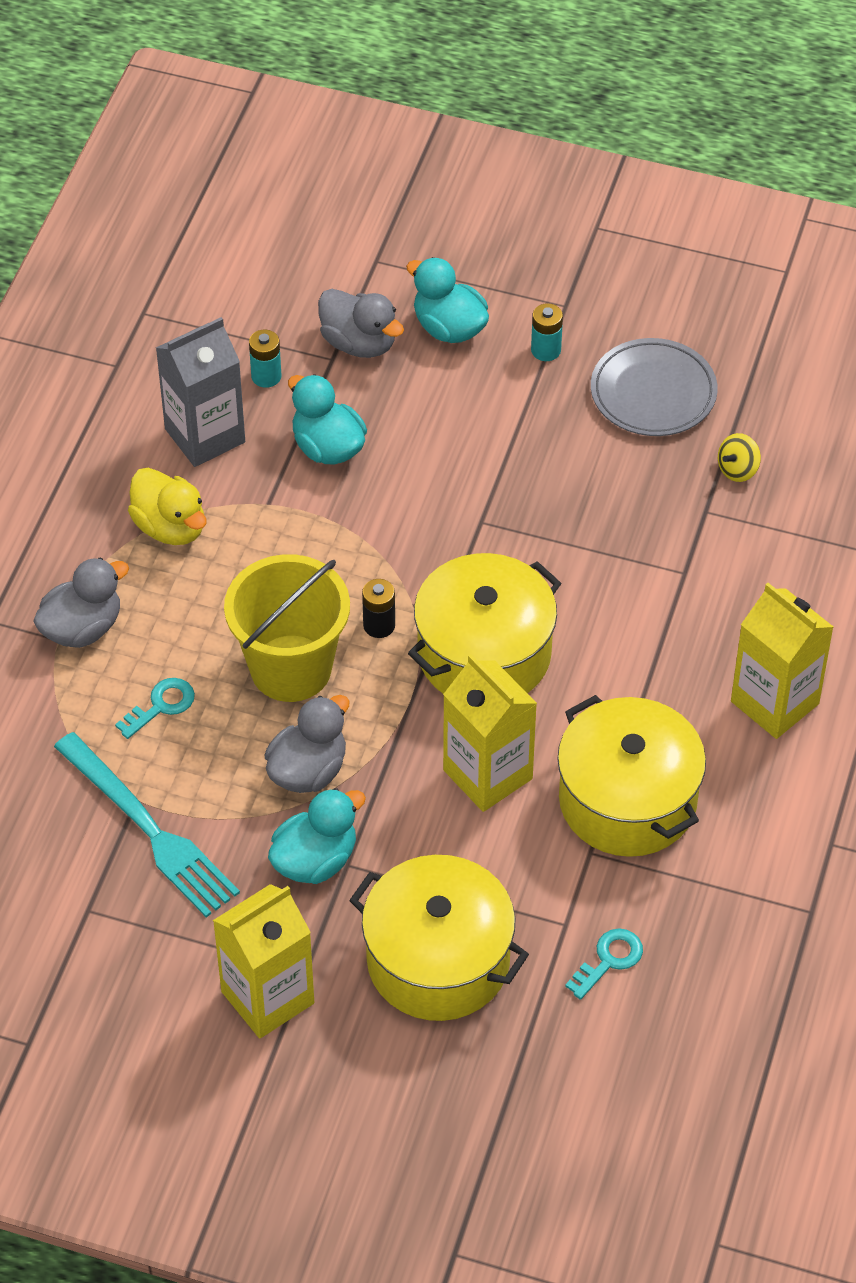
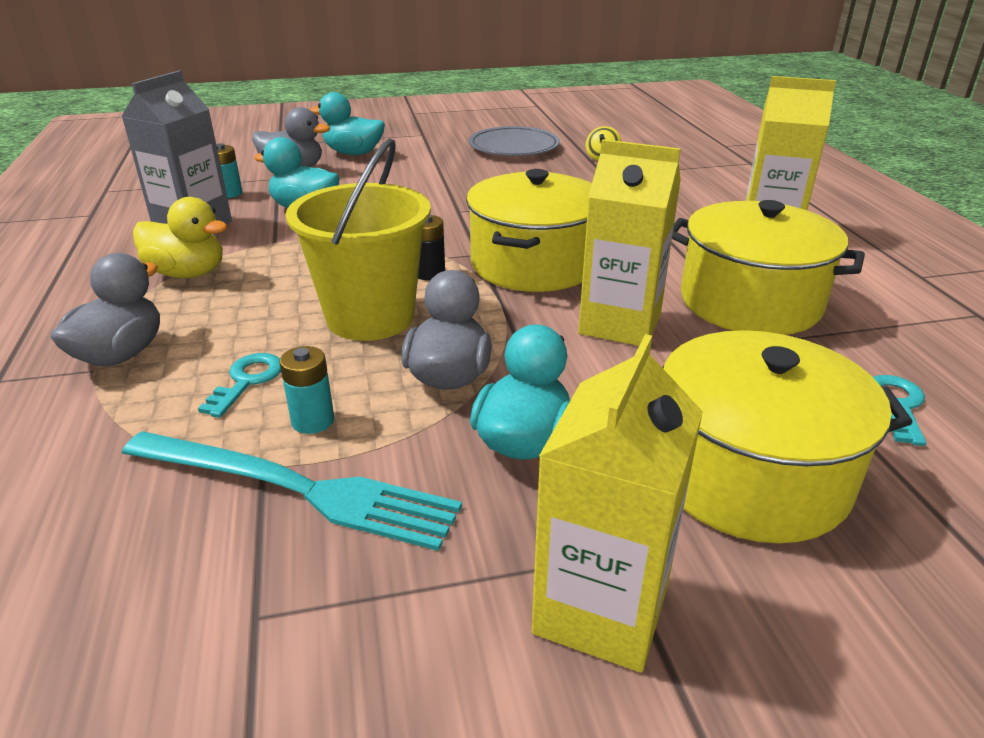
camera: 30 degrees left, 20 degrees down
(546, 350) = (428, 148): turquoise battery -> turquoise battery (313, 421)

